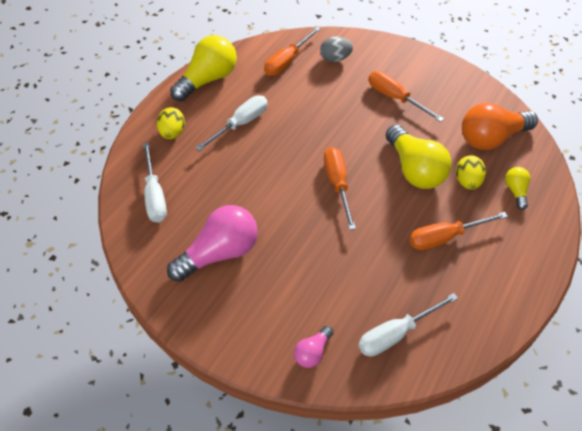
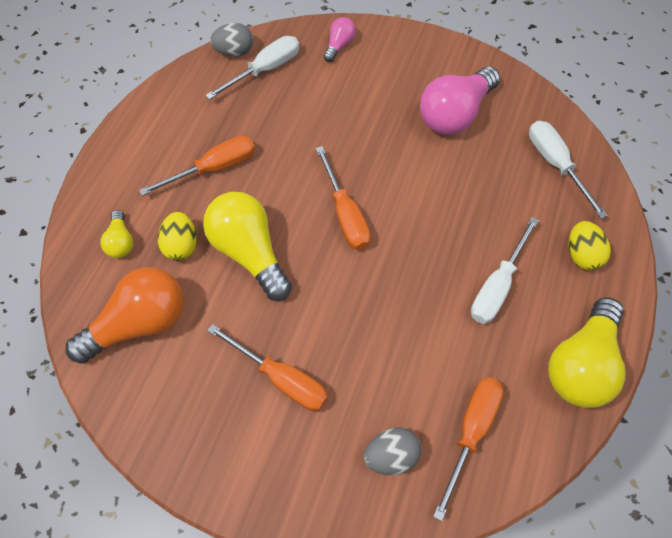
camera: 170 degrees right, 10 degrees up
(429, 363) = (234, 52): none -> grey egg

